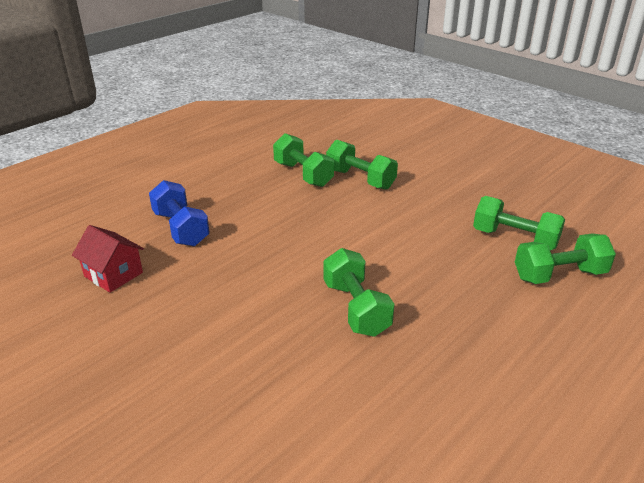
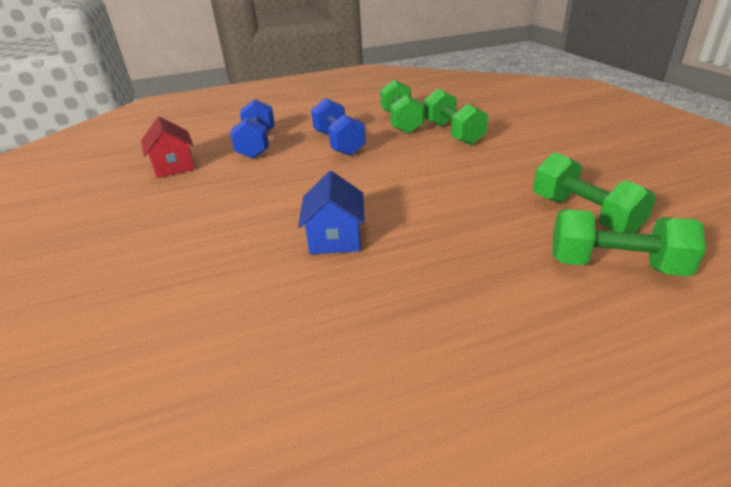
camera: 30 degrees right, 0 degrees up
(265, 210) = (339, 143): none -> blue dumbbell
(356, 308) = (335, 238): green dumbbell -> blue house

